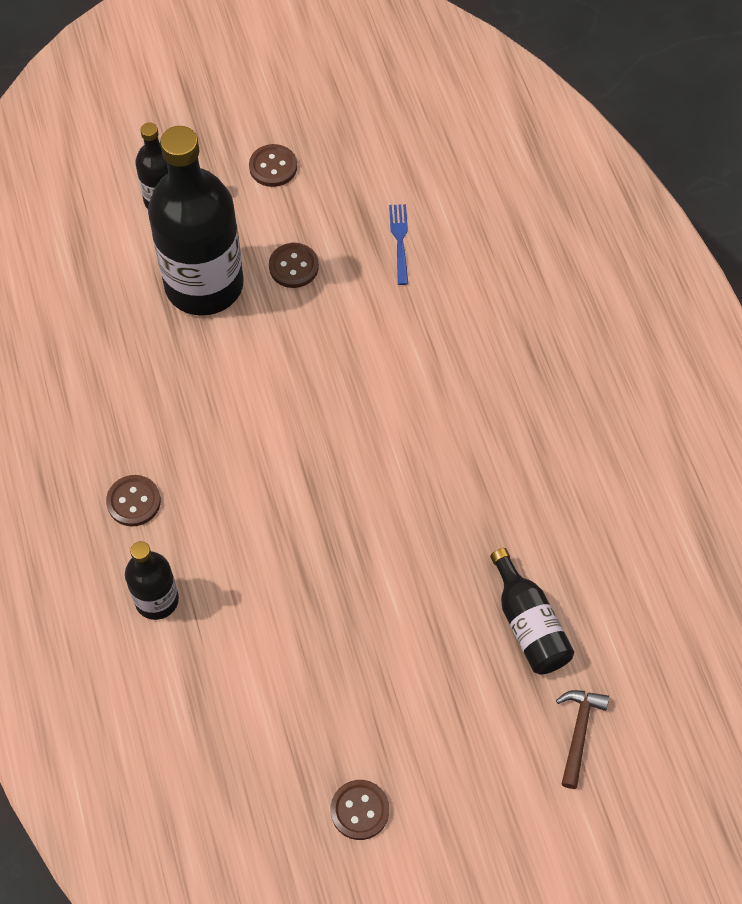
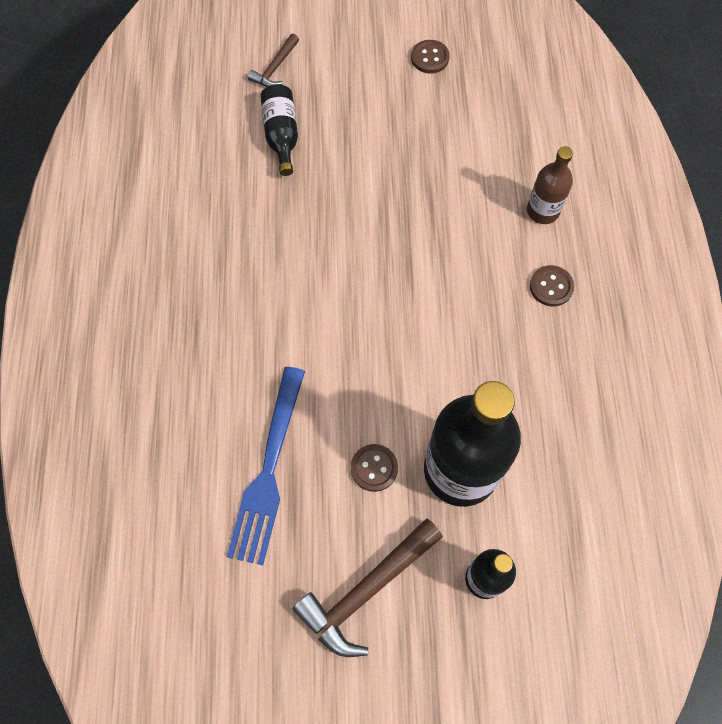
camera: 165 degrees left, 5 degrees up
(157, 600) = (542, 211): black bottle -> brown bottle
(273, 167) = (366, 591): brown button -> brown hammer
(400, 241) = (268, 470): blue fork -> blue fork, size x2.19

